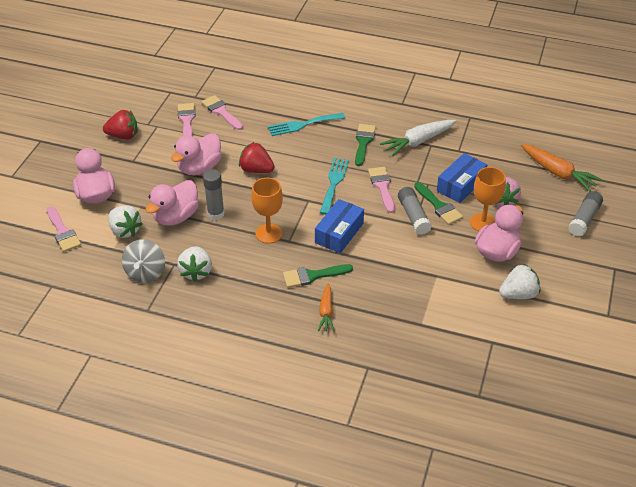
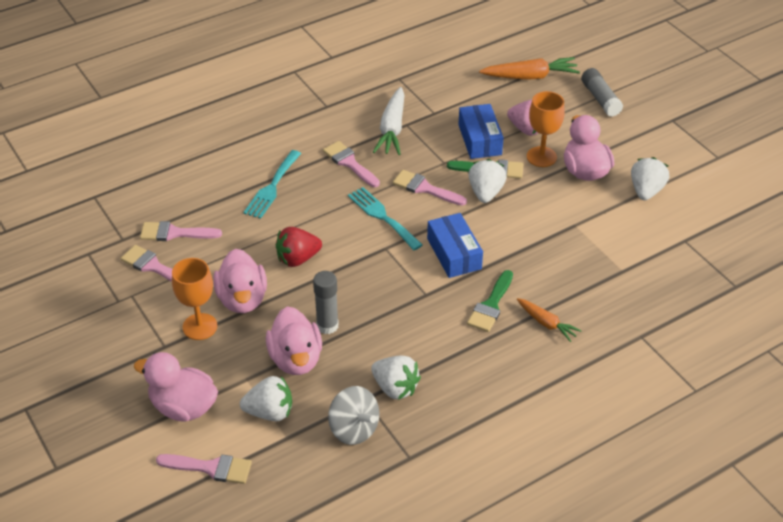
camera: 50 degrees left, 0 degrees up
(123, 136) = (112, 331): red strawberry -> none
(268, 233) = (400, 303): orange goblet -> orange goblet (200, 326)
(363, 142) = (349, 163): green brush -> pink brush
(413, 216) = (485, 193): grey glue stick -> white strawberry

